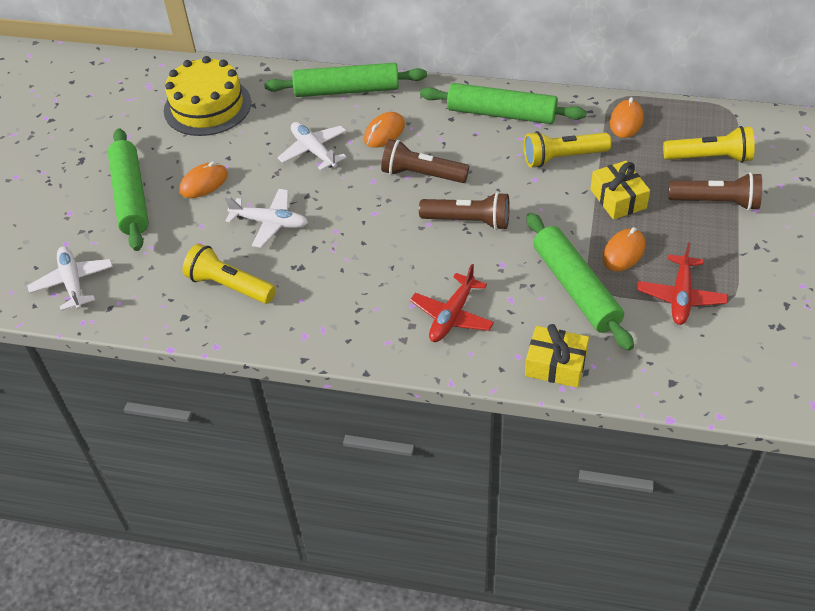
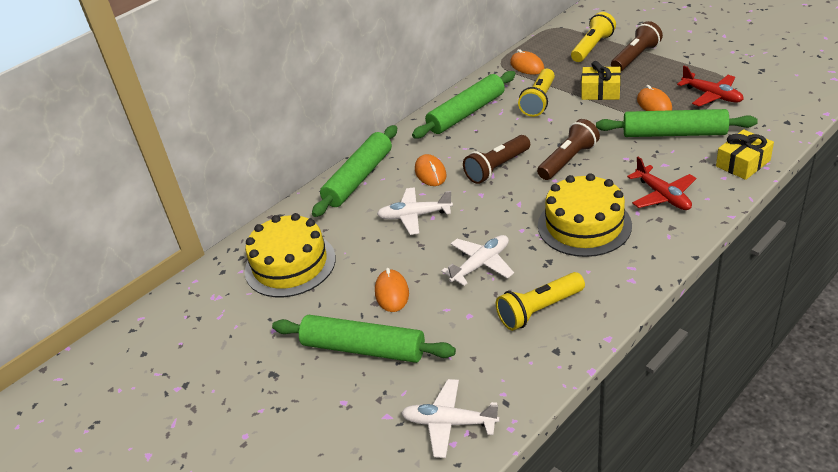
camera: 55 degrees left, 10 degrees down
(368, 272) = (584, 225): none -> yellow cake

